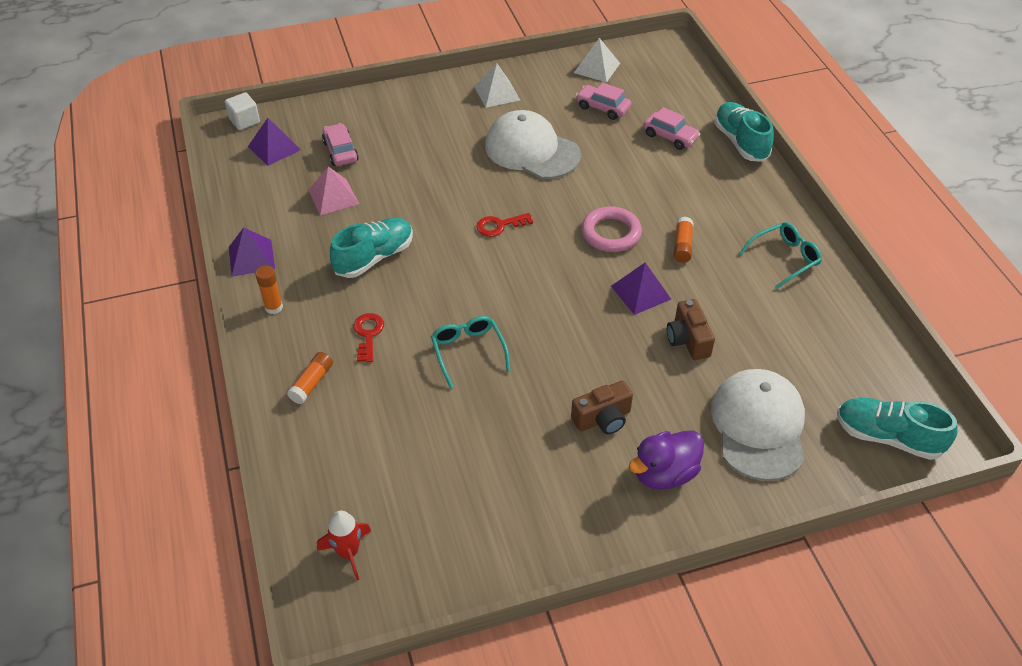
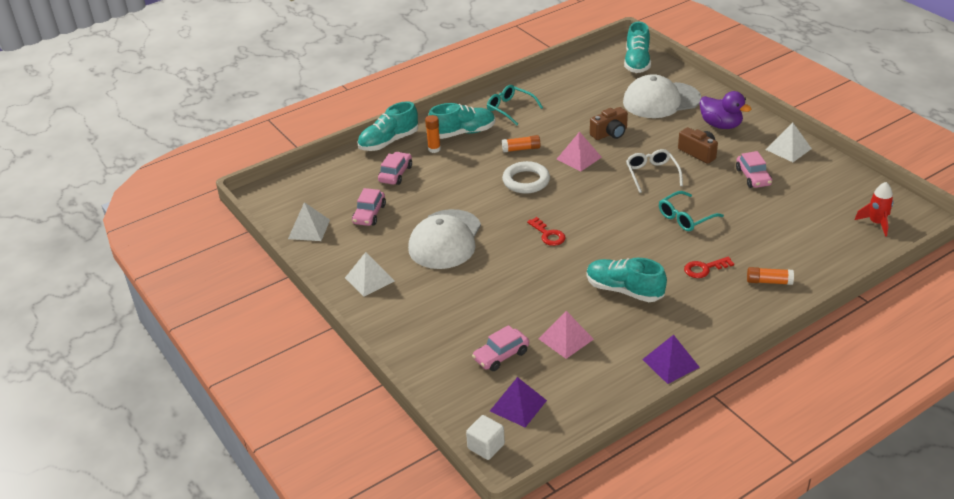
camera: 105 degrees left, 10 degrees down
(274, 307) = (714, 328): orange glue stick -> orange glue stick (434, 149)
(518, 457) = (753, 177): none -> pink car
(568, 532) = (788, 149): none -> white pyramid
(573, 351) = (652, 174): none -> white glasses
(611, 233) = (526, 181): pink ring -> white ring
(641, 292) = (579, 158): purple pyramid -> pink pyramid
(739, 204) = (462, 133): none -> turquoise shoe

